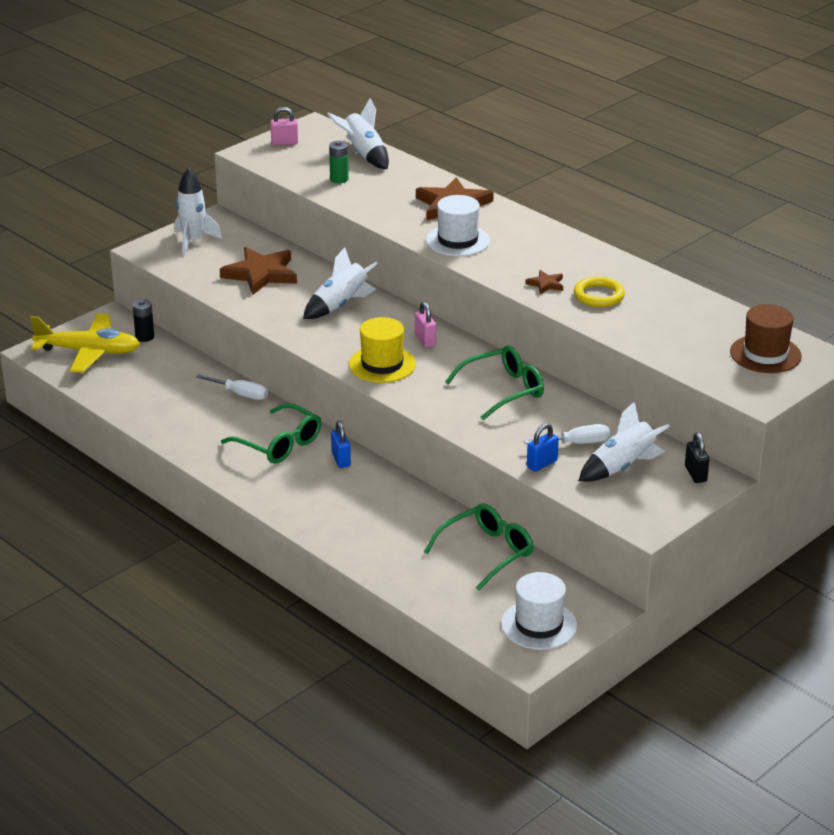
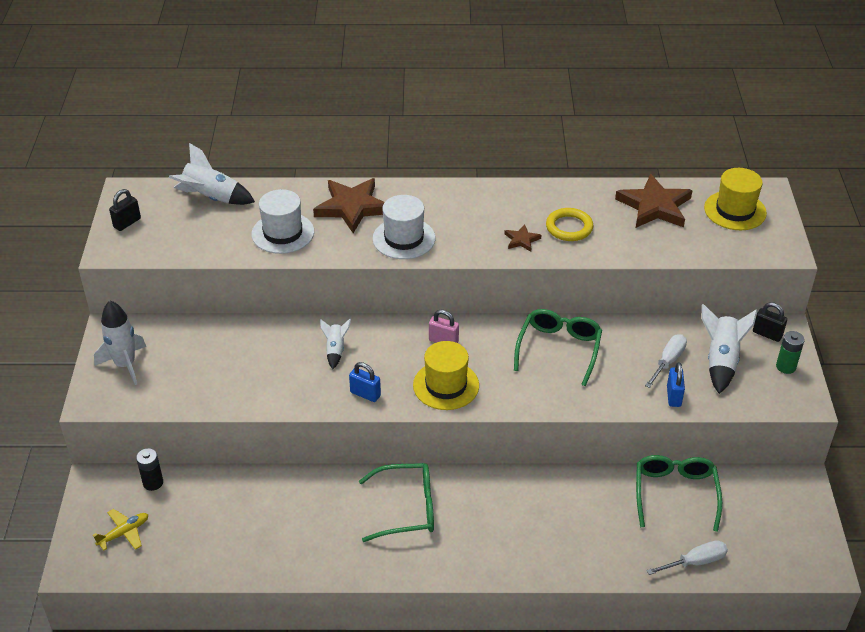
camera: 45 degrees left, 10 degrees up
(89, 352) = (124, 533): yellow plane -> yellow plane, size x0.48
(240, 394) = (311, 483): white screwdriver -> white screwdriver (695, 562)
(261, 274) = (230, 361): brown star -> brown star (654, 206)
(284, 143) = (127, 223): pink padlock -> black padlock
(339, 179) = (227, 233): green battery -> green battery (786, 367)
(340, 305) = (335, 350): white rocket -> white rocket, size x0.58
(341, 459) = (470, 488): blue padlock -> blue padlock (365, 394)
(539, 625) = (788, 529): white hat -> white hat (283, 233)
(765, 354) = (735, 210): brown hat -> yellow hat

